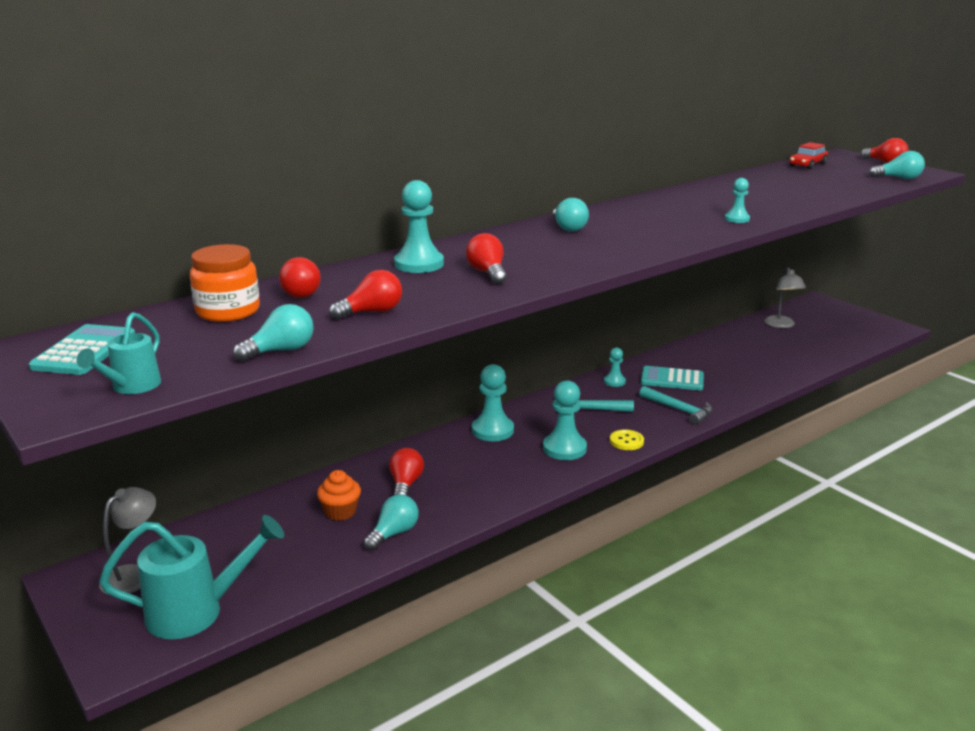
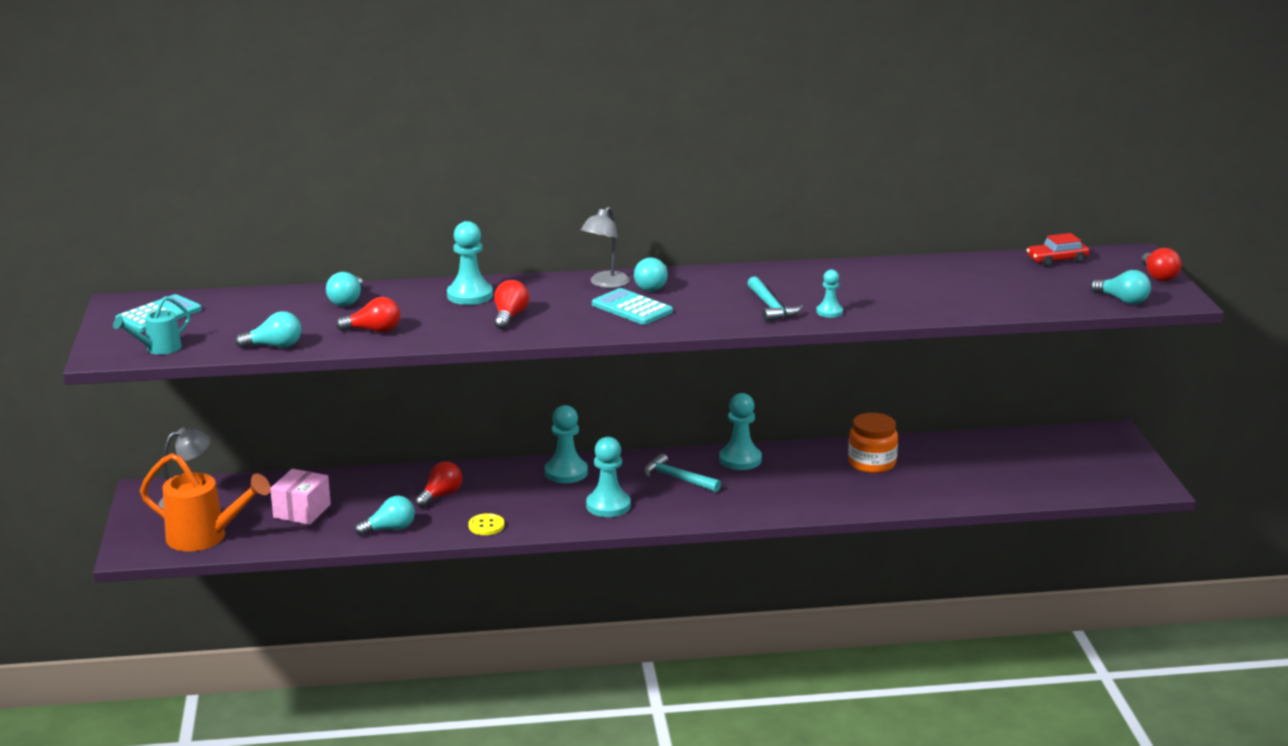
camera: 30 degrees right, 0 degrees up
(195, 612) = (204, 537): turquoise watering can -> orange watering can
(228, 311) = (280, 305): orange jar -> orange jar (871, 463)
(280, 544) = (302, 511): none -> pink box
(299, 293) = (347, 301): red light bulb -> turquoise light bulb
(340, 512) = (368, 501): orange cupcake -> none
(614, 381) = (740, 459): turquoise pawn -> turquoise pawn, size x1.76
(626, 441) = (672, 516): yellow button -> yellow button (486, 526)
(672, 379) = (802, 473): turquoise calculator -> turquoise calculator (632, 308)
(679, 410) = (764, 503): turquoise hammer -> turquoise hammer (771, 307)
(781, 325) = (1016, 449): grey lamp -> grey lamp (605, 284)

